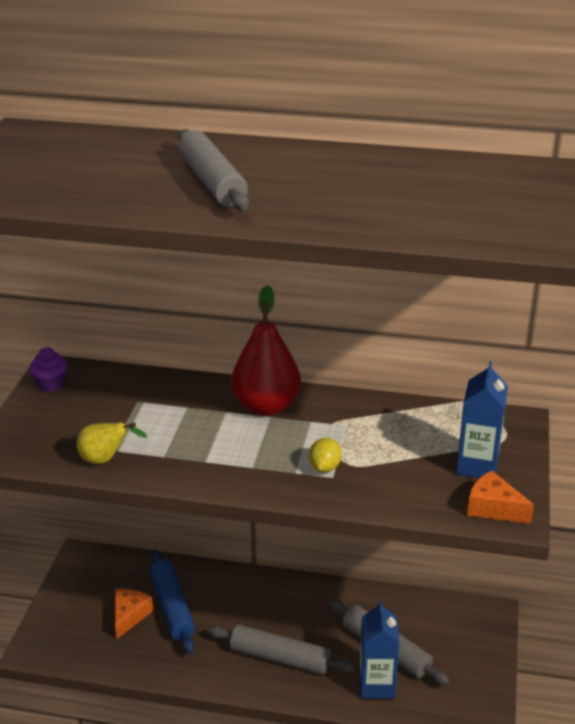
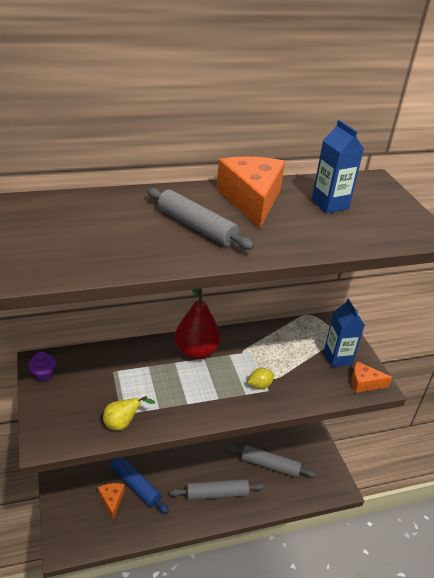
camera: 30 degrees left, 5 degrees up
(323, 166) = (251, 200): none -> orange cheese
(324, 468) = (260, 385): yellow lemon -> yellow lemon turned 75 degrees clockwise
(376, 685) = (278, 490): blue carton -> blue carton (329, 204)

